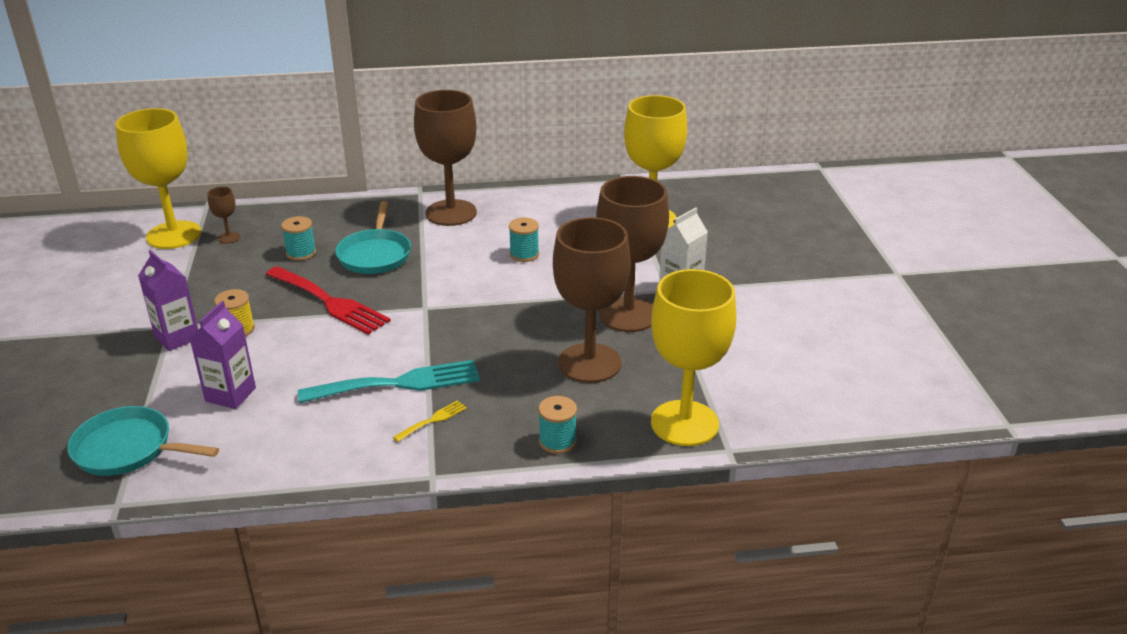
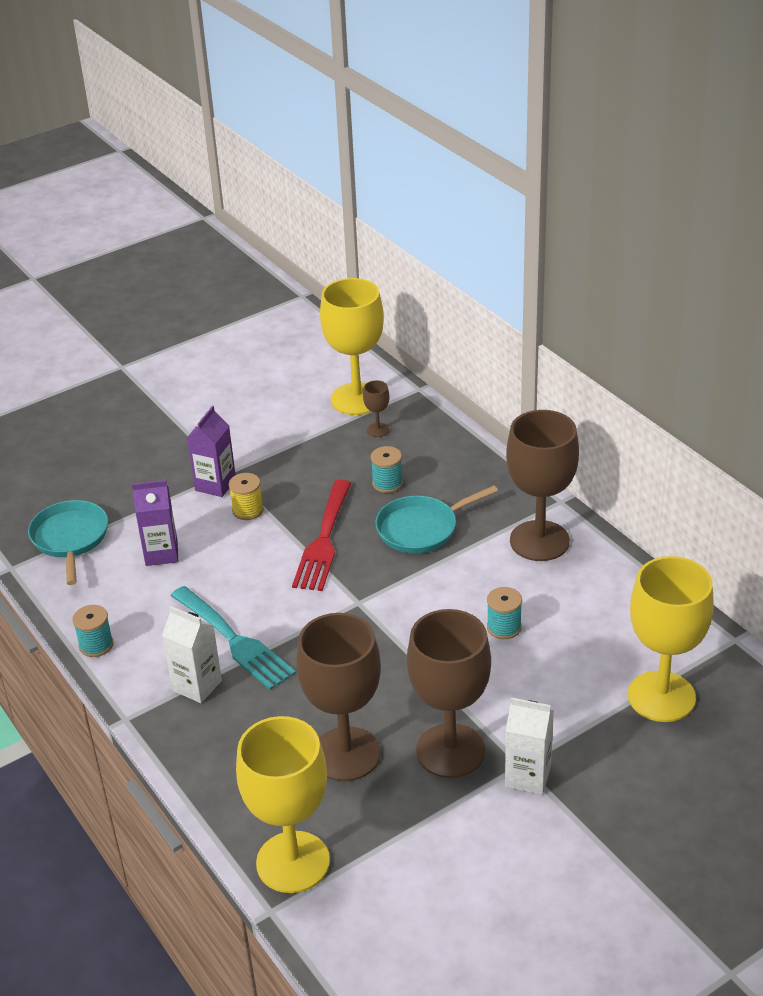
camera: 65 degrees right, 5 degrees up
(433, 420) = (197, 685): yellow fork -> white carton
(557, 441) = (214, 779): turquoise spool -> turquoise spool (96, 645)

